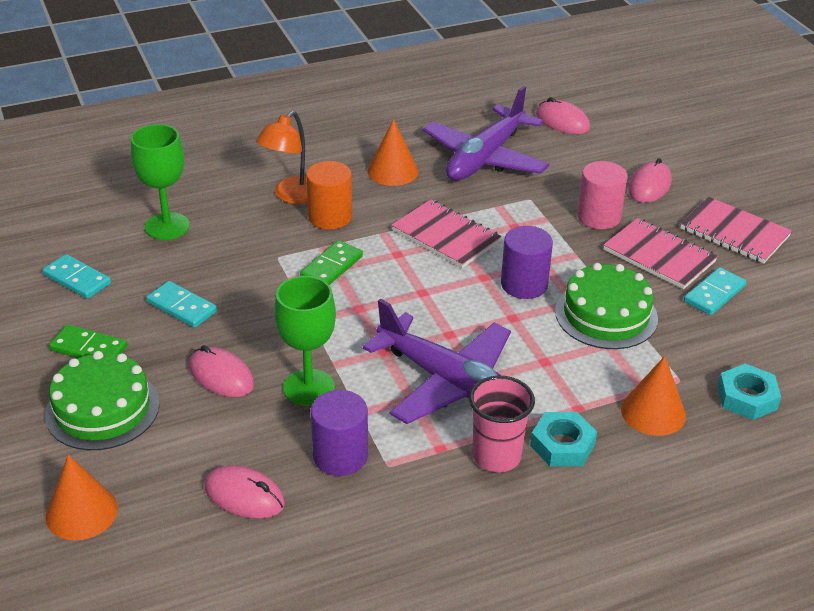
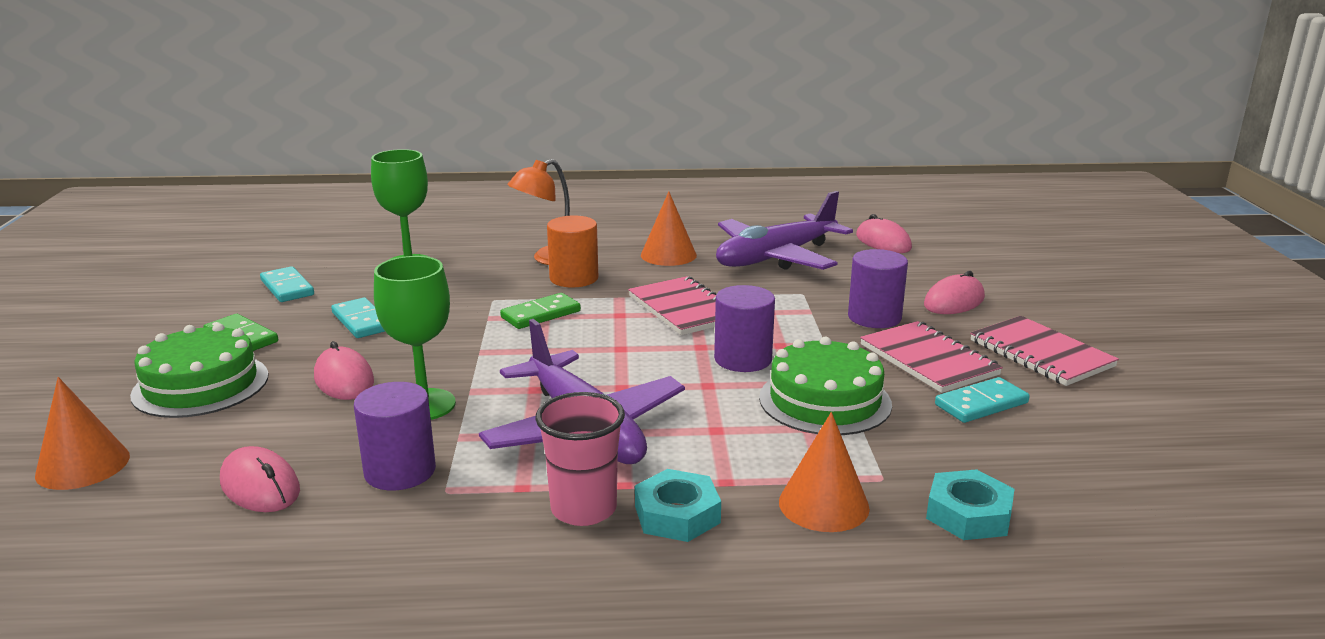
camera: 20 degrees right, 15 degrees down
(598, 216) = (874, 317): pink cylinder -> purple cylinder

